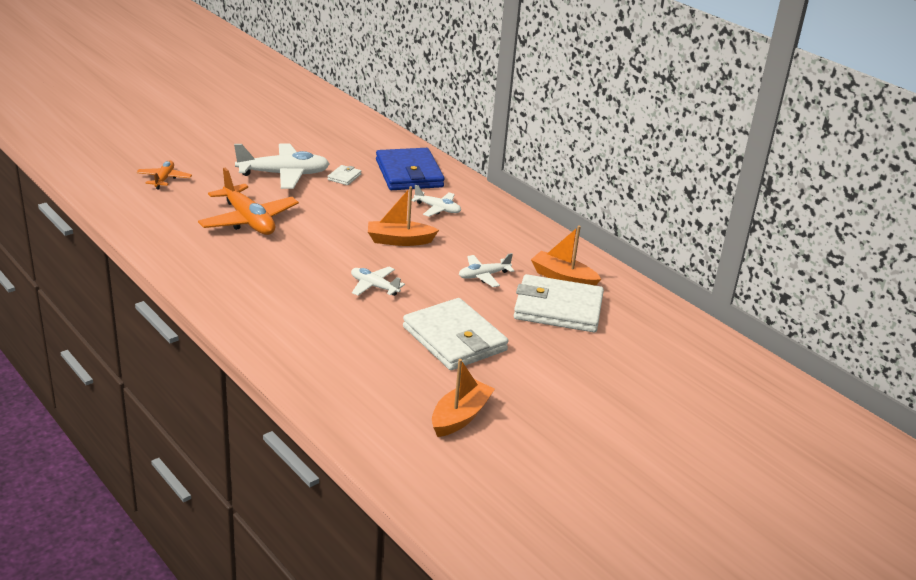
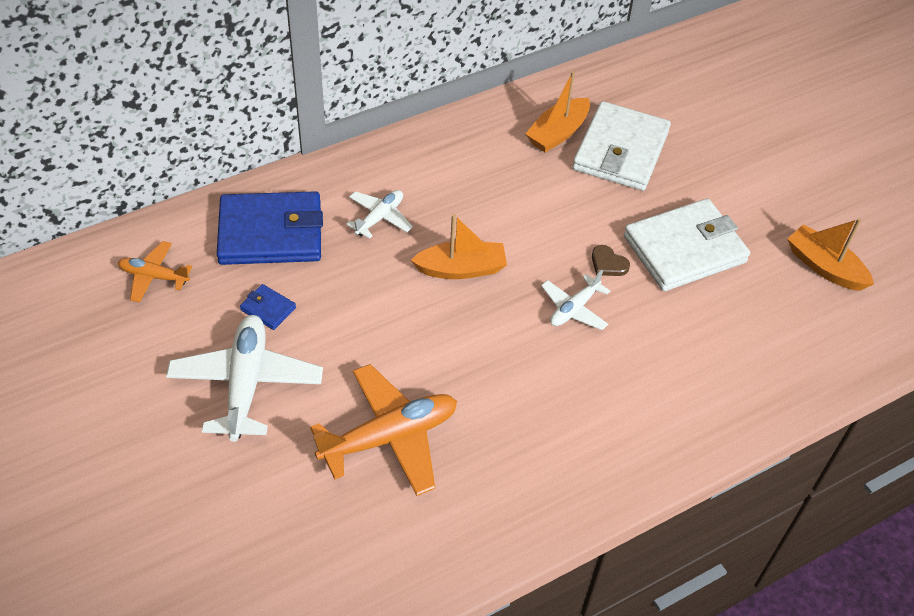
camera: 80 degrees left, 20 degrees up
(164, 179) = (232, 554): orange plane -> orange plane (154, 276)
(344, 177) = (268, 309): white wallet -> blue wallet
(399, 240) = (461, 269): orange boat -> orange boat turned 105 degrees counterclockwise
(425, 301) = (608, 264): none -> brown heart
(483, 276) = (551, 201): white plane -> none

